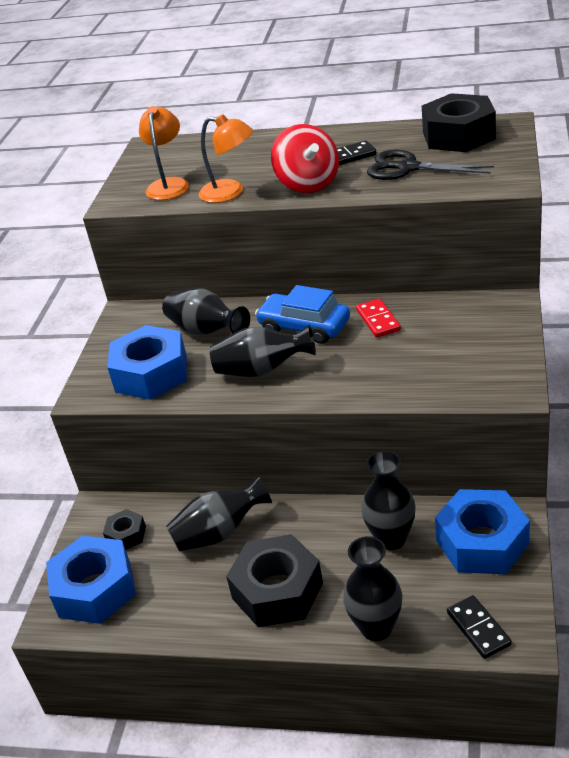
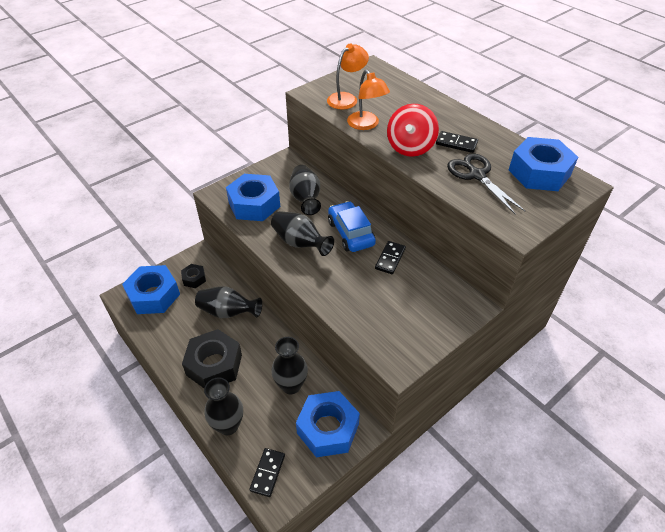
camera: 35 degrees right, 10 degrees up
(378, 320) = (390, 259): red domino -> black domino
(458, 135) = (539, 172): black nut -> blue nut

